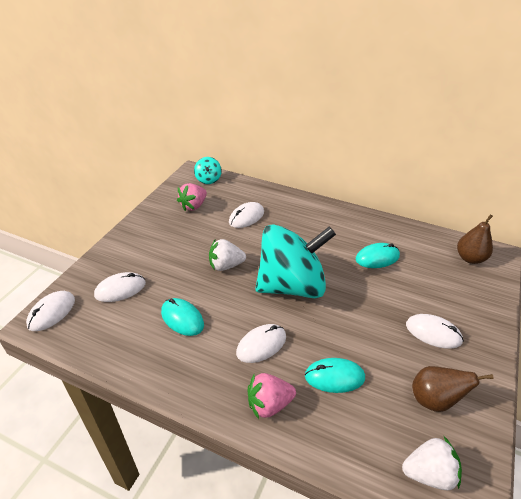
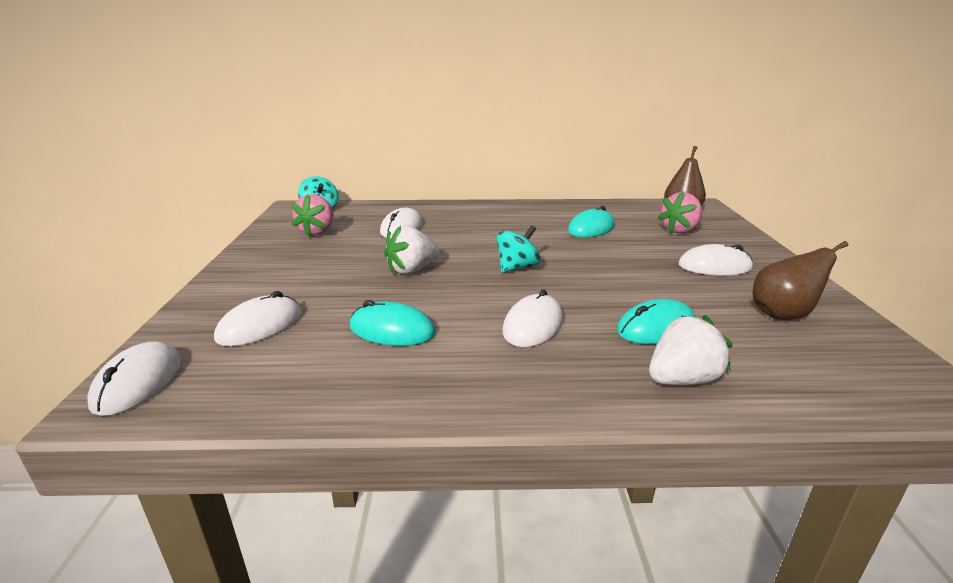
camera: 25 degrees left, 15 degrees down
(269, 404) = (605, 377): pink strawberry -> pink strawberry (680, 230)
(291, 285) = (517, 267): turquoise spinning top -> turquoise spinning top, size x0.41
(428, 473) = (860, 376): white strawberry -> white strawberry (682, 380)

